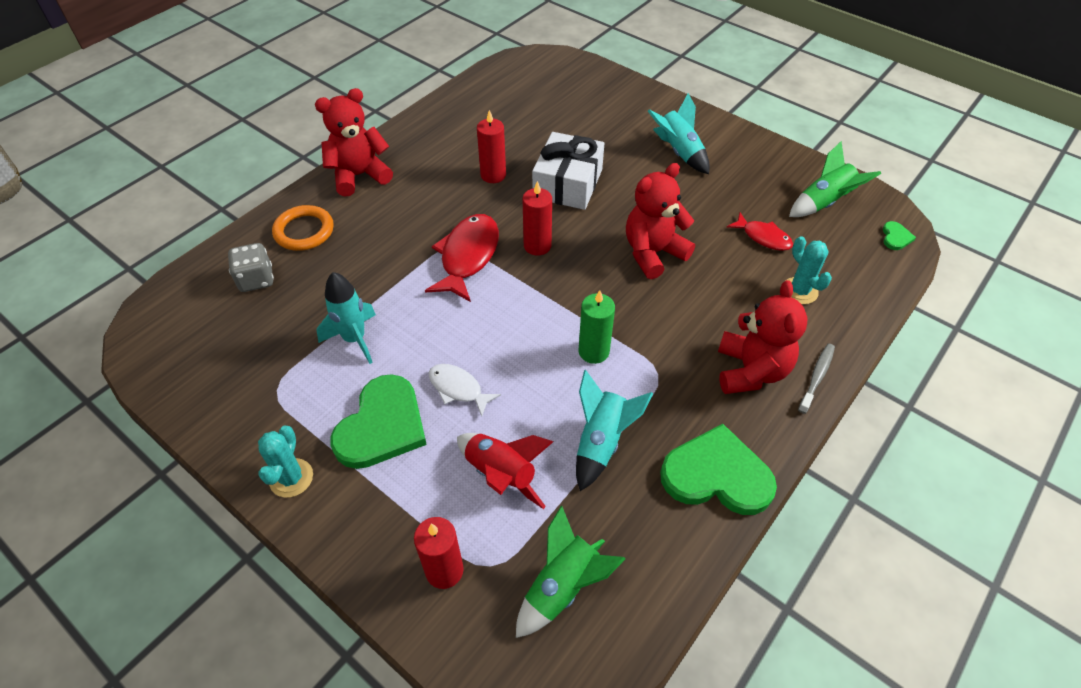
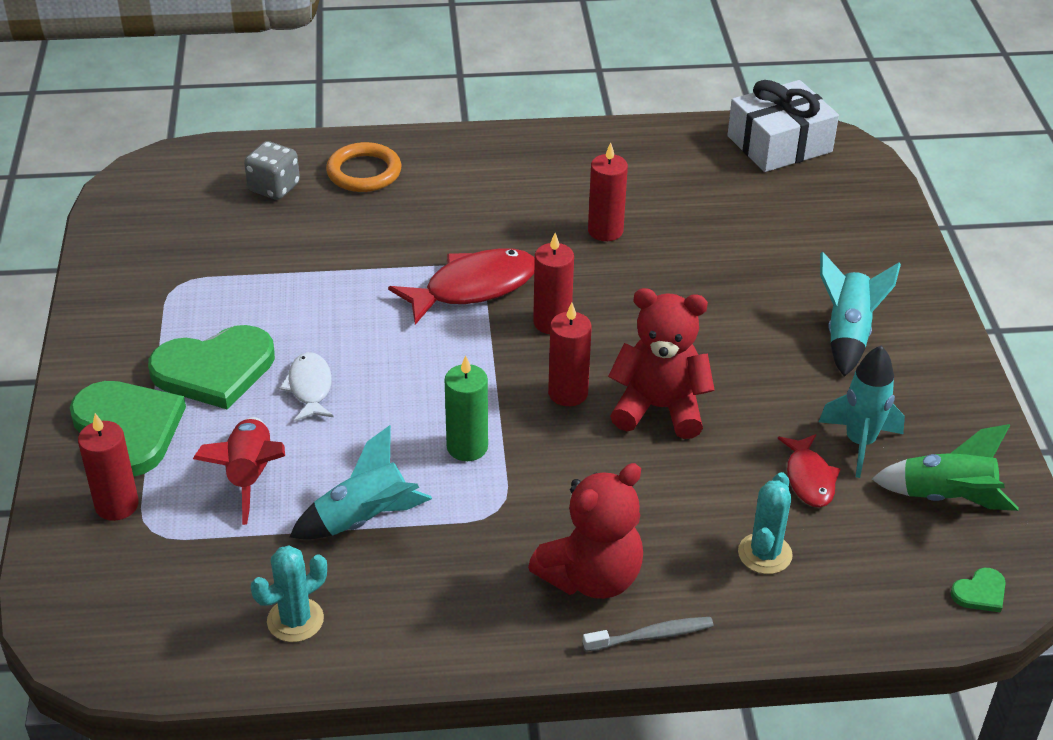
camera: 45 degrees right, 10 degrees down
(291, 478) = (104, 356): turquoise cactus -> turquoise cactus (295, 620)
(354, 339) = (284, 289): turquoise rocket -> turquoise rocket (859, 443)
(359, 175) = (477, 153): red teddy bear -> none
(563, 586) = (180, 590): green rocket -> none
(568, 184) = (670, 287): white gift -> white gift (779, 144)
(600, 279) = (568, 393): none -> red candle
(717, 475) = (422, 626): green heart -> green heart (127, 429)

